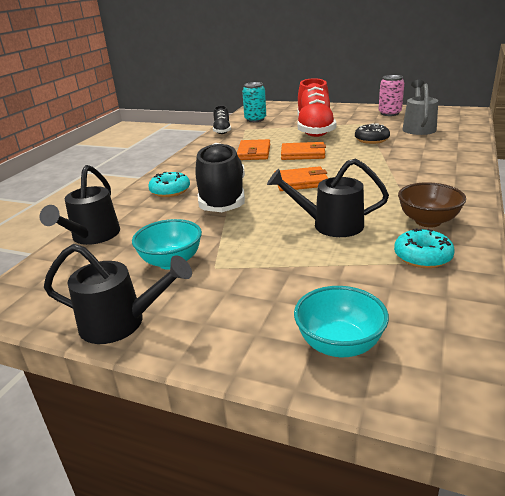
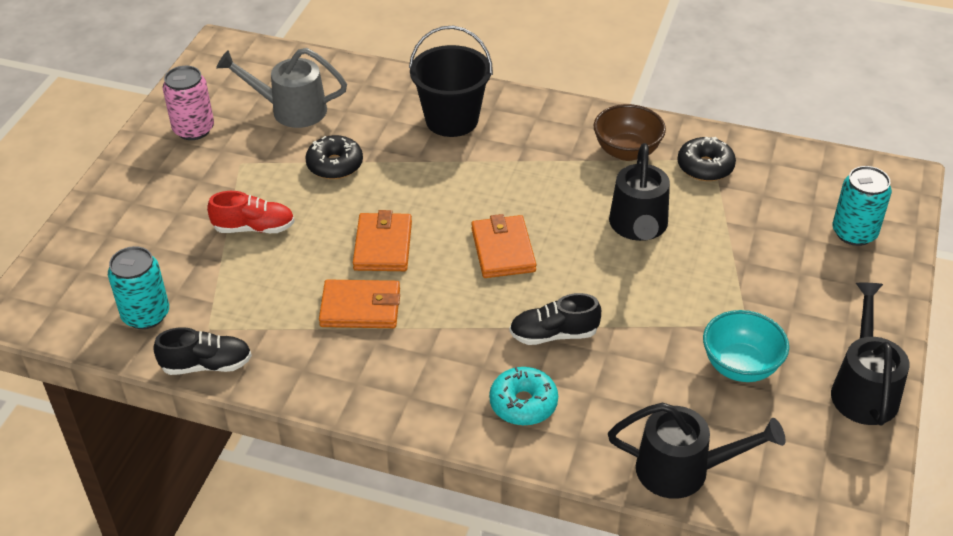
camera: 95 degrees left, 15 degrees up
(222, 198) = (554, 334): black shoe -> black shoe, size x0.51
(314, 129) = (254, 228): red shoe -> red shoe, size x0.51
(339, 344) = (854, 233): turquoise bowl -> turquoise can
(422, 257) = (705, 167): turquoise donut -> black donut
(433, 163) = (452, 120): none -> black bucket

